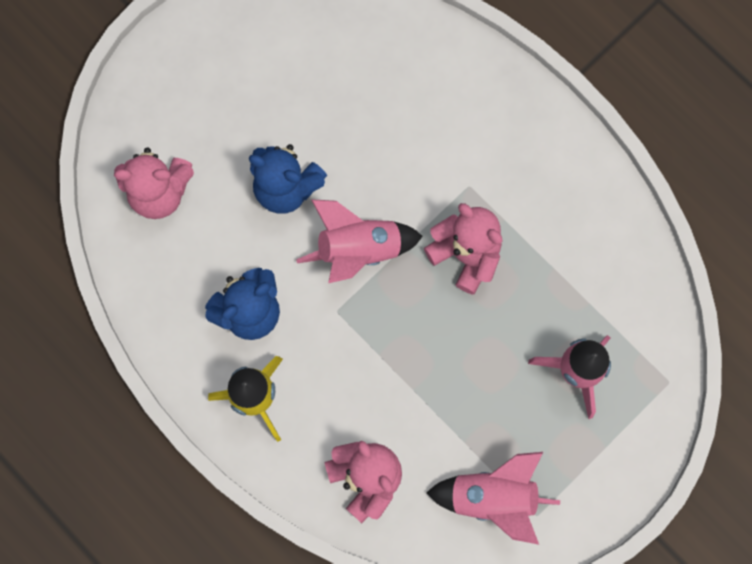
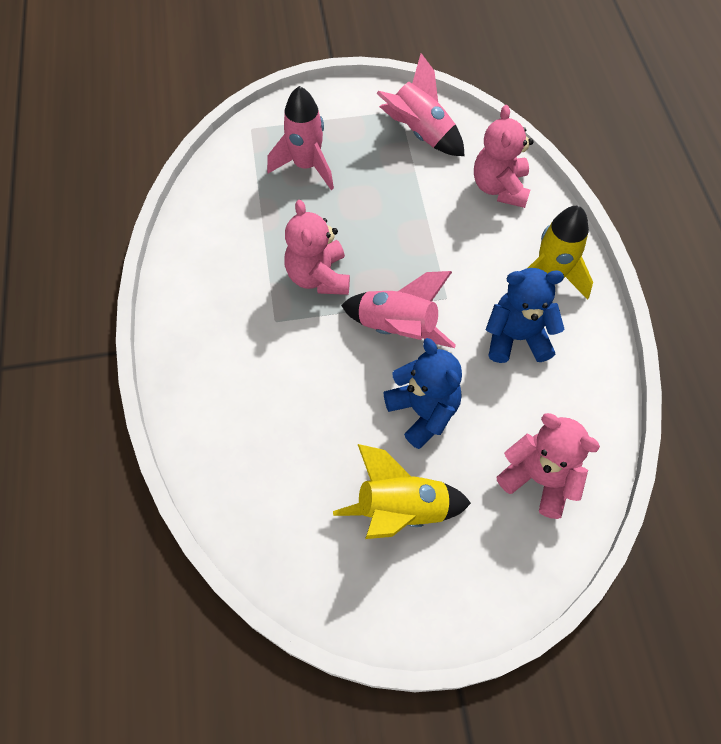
camera: 145 degrees left, 15 degrees down
(251, 97) = (401, 510): none -> yellow rocket

